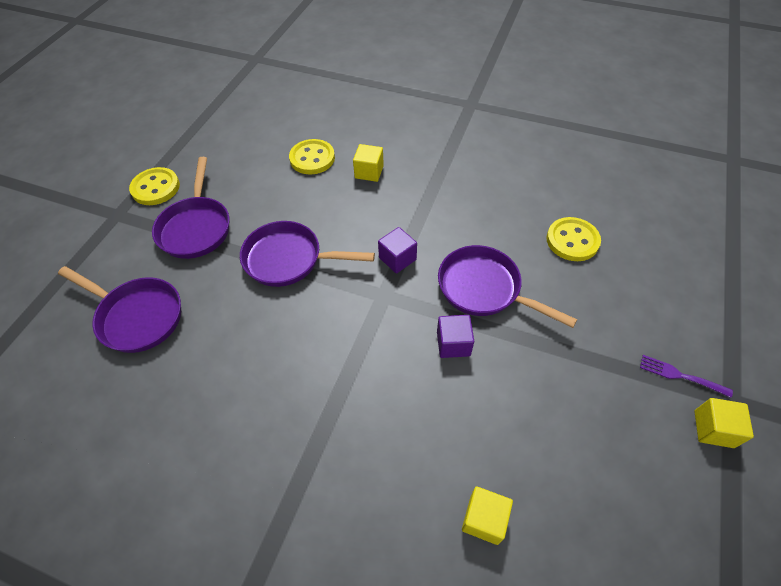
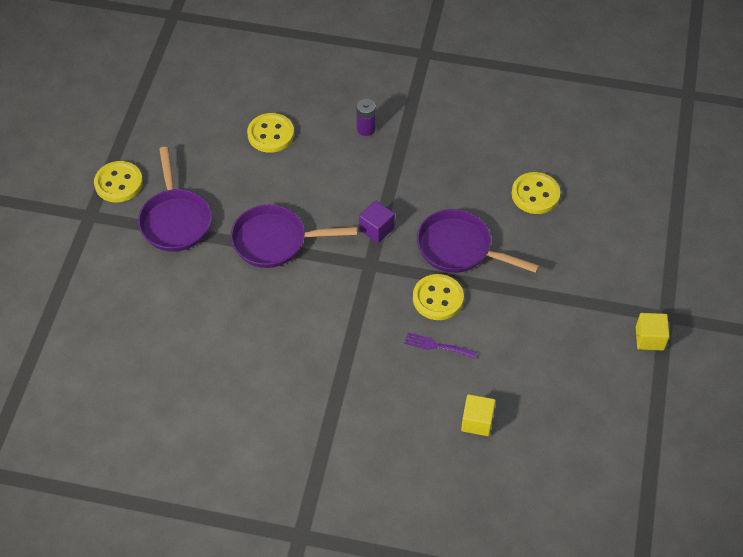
camera: 10 degrees left, 0 degrees up
(137, 316) = (150, 308): purple pan -> none
(369, 172) = (332, 144): yellow cube -> none
(404, 162) = (366, 129): none -> purple battery
(453, 344) = (438, 298): purple cube -> yellow button
(680, 375) = (626, 302): purple fork -> purple fork (437, 346)

